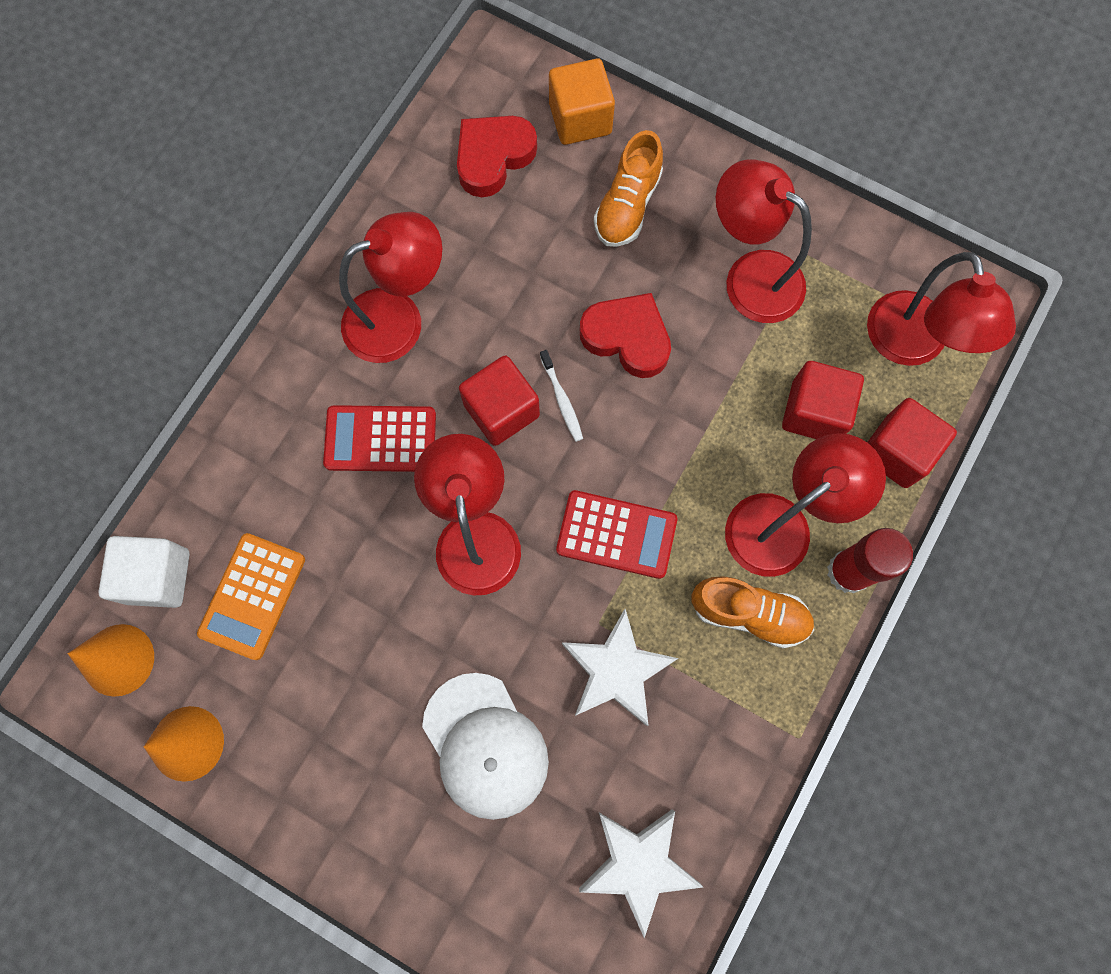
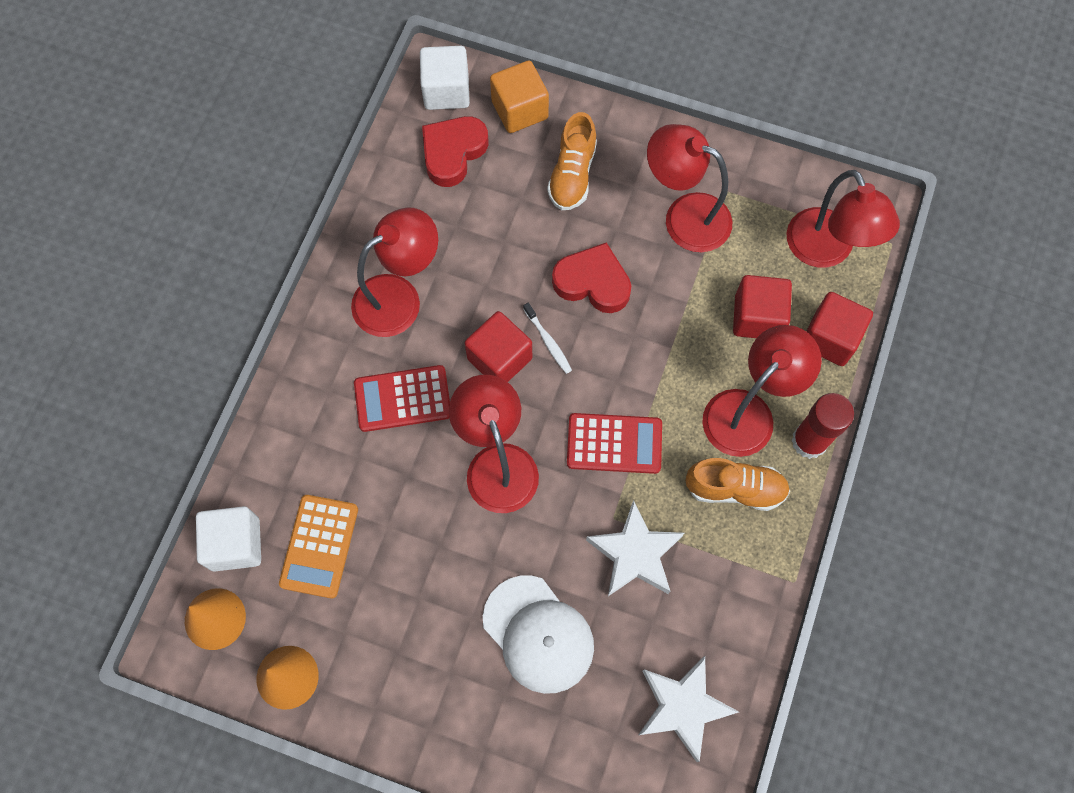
camera: 10 degrees left, 5 degrees down
(499, 83) = (446, 91): none -> white cube

